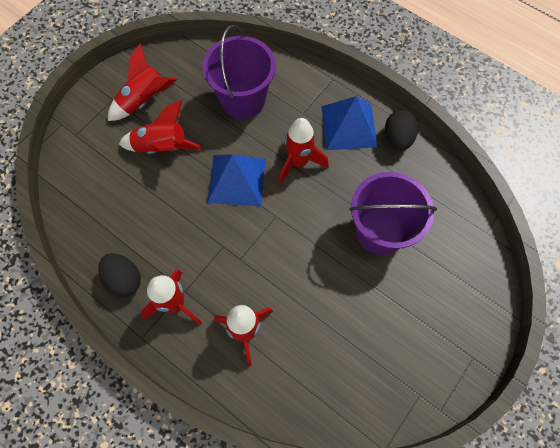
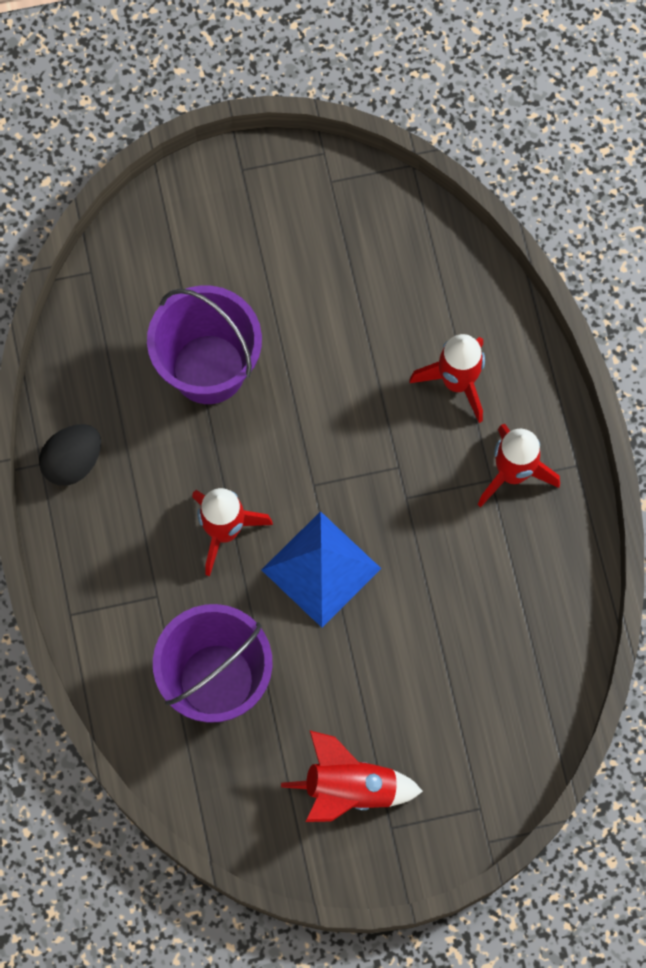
camera: 140 degrees left, 5 degrees up
(124, 279) = (550, 548): black egg -> none
(162, 147) = (379, 693): red rocket -> none
(349, 126) = (116, 528): blue pyramid -> none

